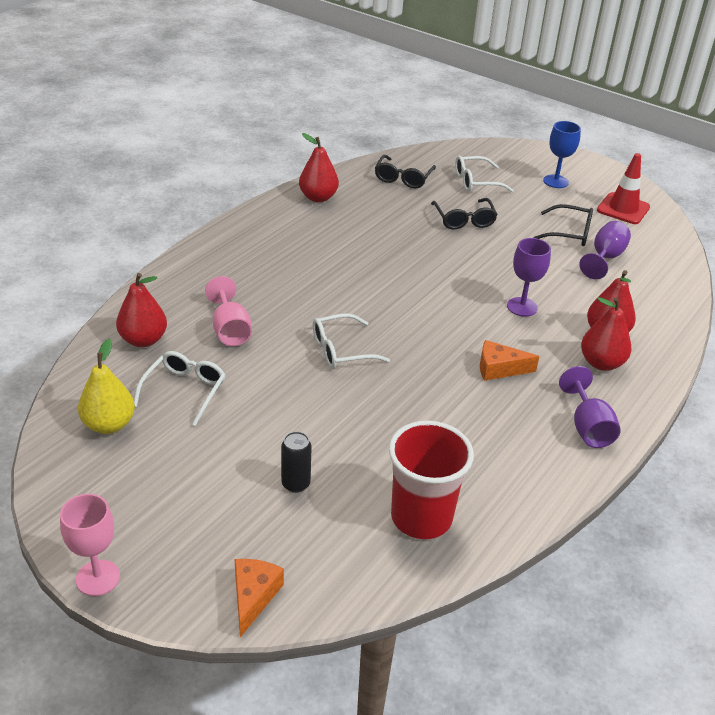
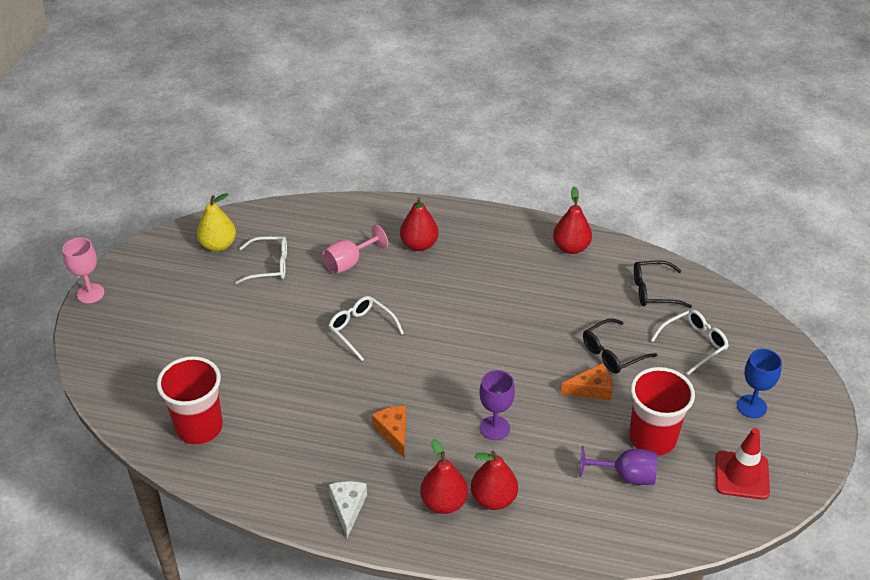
camera: 70 degrees right, 5 degrees up
(143, 340) = (312, 225): red pear -> red pear (419, 245)
(253, 597) = (99, 365): orange cheese -> orange cheese (591, 389)
(295, 484) = (203, 352): black can -> none
(476, 182) = (694, 344): white glasses -> white glasses turned 90 degrees clockwise
(569, 233) = (652, 438): black glasses -> red cup
(588, 427) = (348, 508): purple goblet -> white cheese

